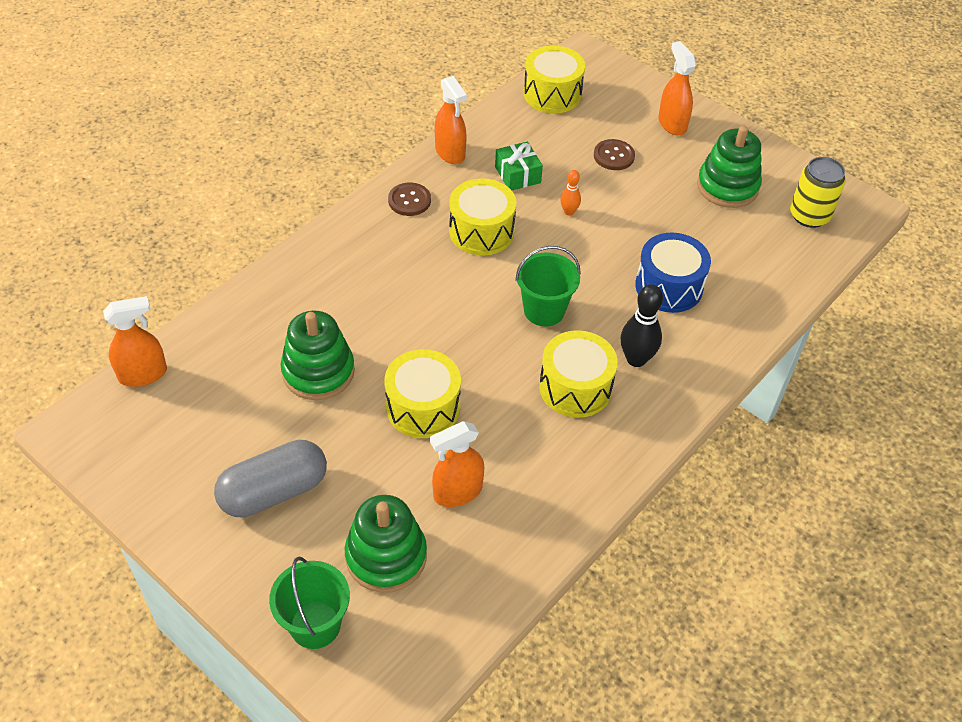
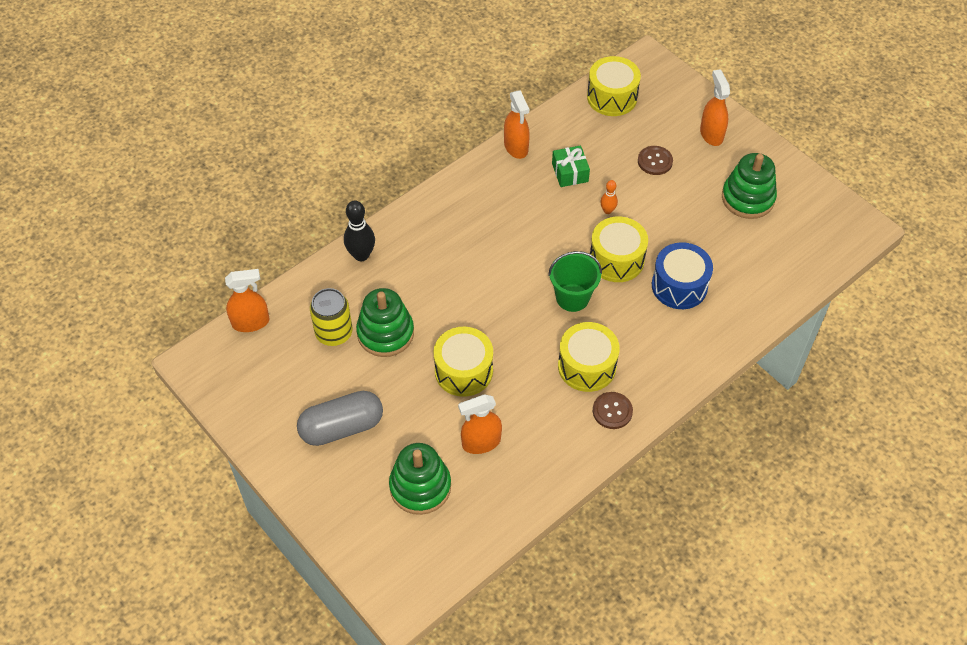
camera: 10 degrees right, 5 degrees up
(315, 625) = (362, 532): green bucket -> none
(409, 200) = (476, 189): brown button -> brown button (612, 411)
(481, 231) = (532, 222): yellow drum -> yellow drum (616, 259)
(636, 359) = (640, 347): black bowling pin -> black bowling pin (361, 255)
(809, 216) = (813, 231): yellow can -> yellow can (334, 333)

